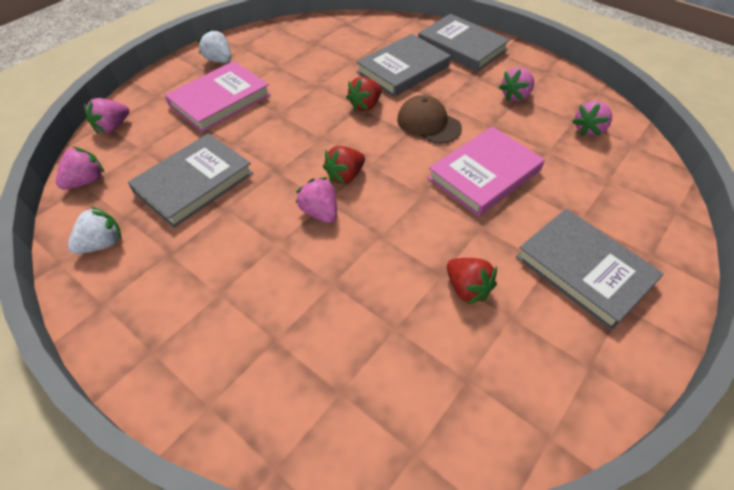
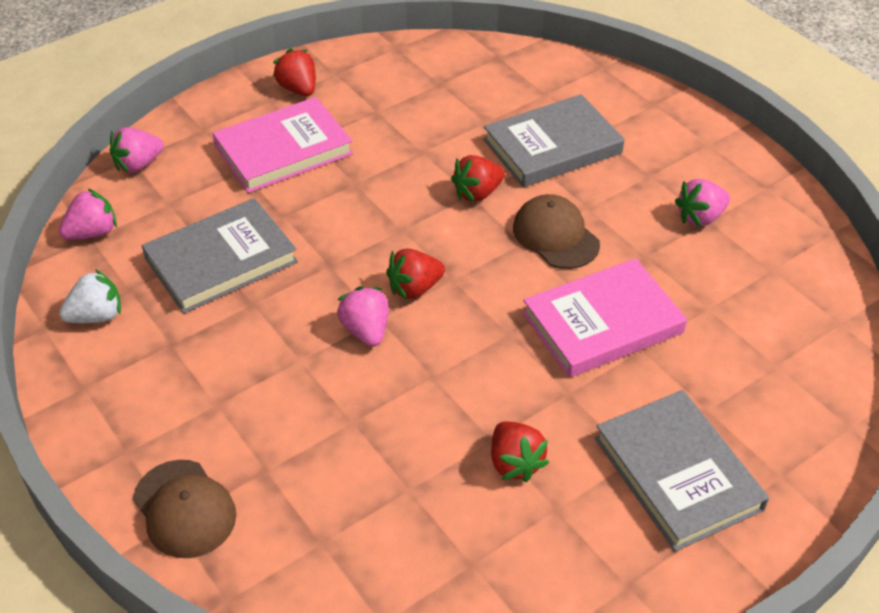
camera: 15 degrees right, 5 degrees down
(216, 391) = (184, 509): none -> brown cap
(219, 60) = (298, 89): white strawberry -> red strawberry
(462, 47) = (655, 125): grey book -> none
(589, 130) = (784, 288): pink strawberry -> none

